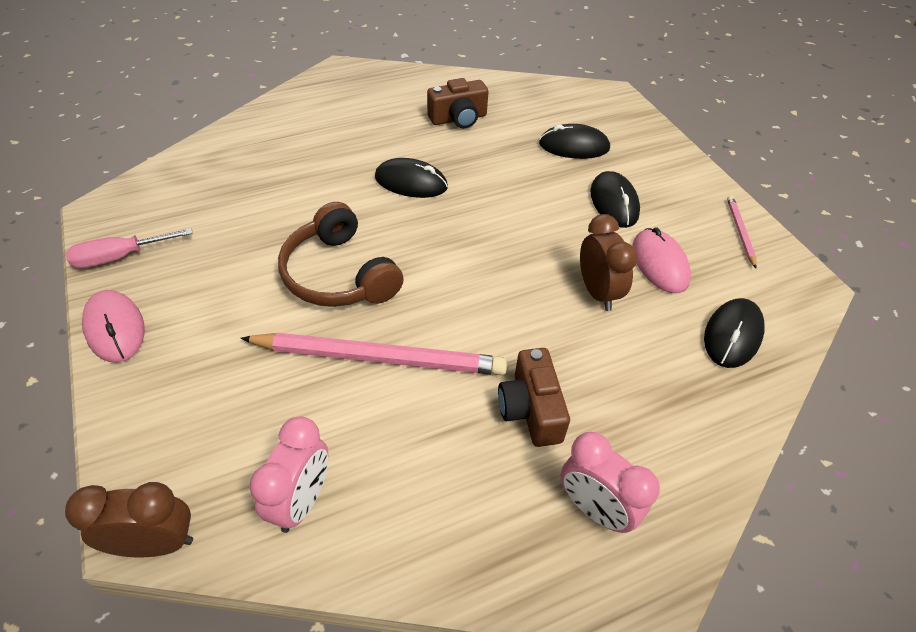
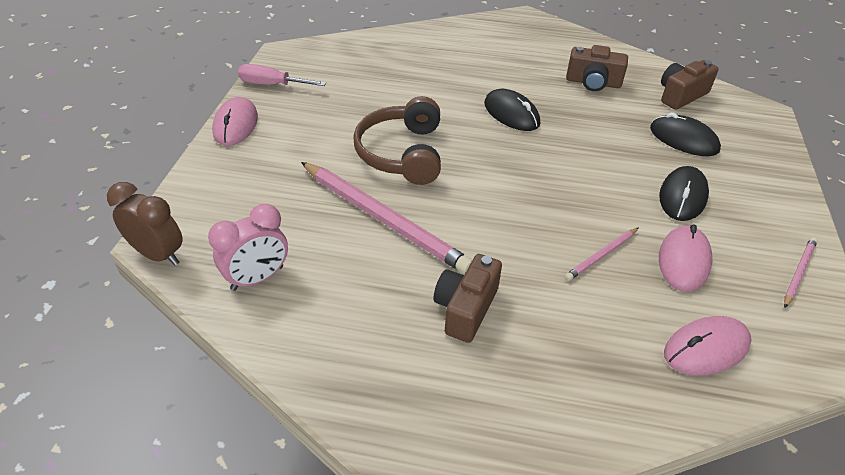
camera: 35 degrees right, 5 degrees down
(540, 103) = (681, 95): none -> brown camera
(595, 509) = (454, 401): pink clock -> none
(597, 292) = (601, 256): brown clock -> pink pencil
(732, 335) = (706, 348): black mouse -> pink mouse

